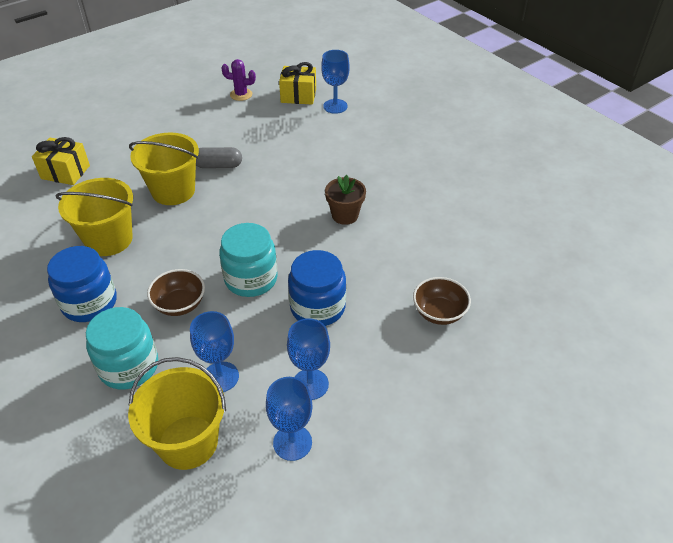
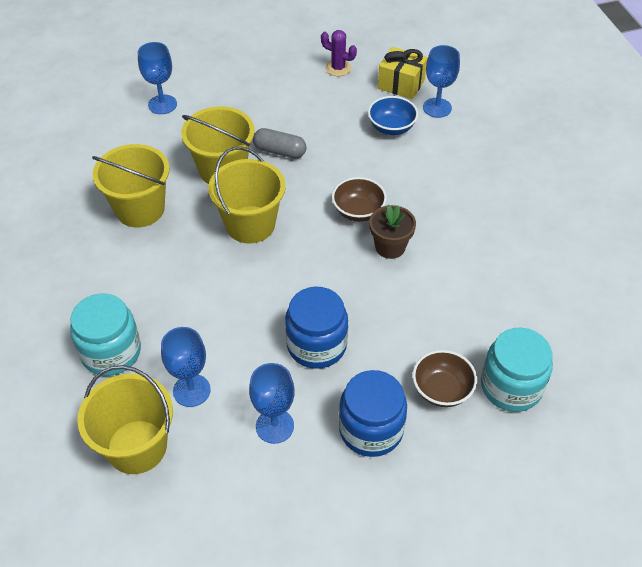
camera: 20 degrees right, 5 degrees up
(65, 172) = (125, 120): yellow gift -> none
(89, 303) = (98, 273): blue jar -> blue jar (371, 429)
(179, 304) = (182, 301): brown bowl -> brown bowl (358, 211)
(217, 227) = (250, 224): none -> yellow bucket
(251, 279) = (262, 293): turquoise jar -> turquoise jar (511, 386)
(292, 442) = (233, 480): blue goblet -> blue goblet (162, 104)
(305, 128) = (391, 128): none -> blue bowl

